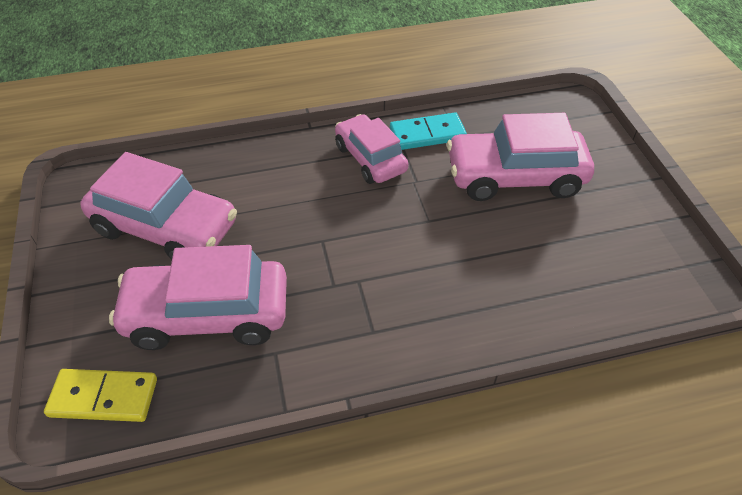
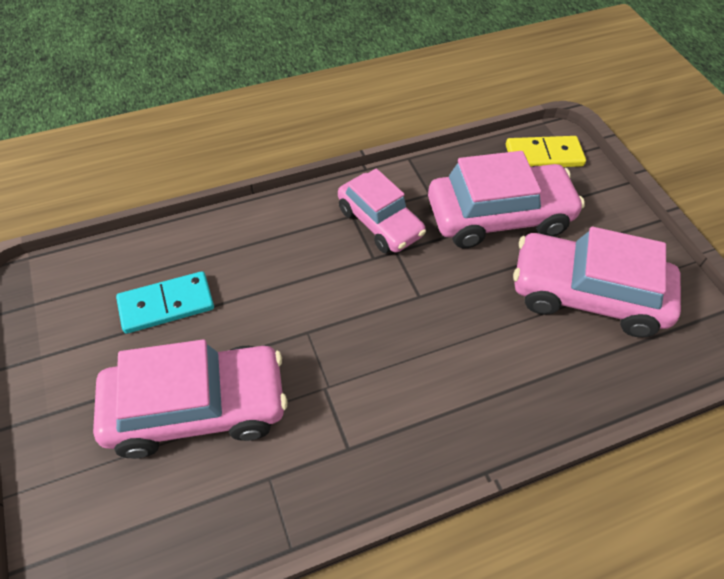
camera: 170 degrees right, 5 degrees up
(370, 158) = (388, 419): pink car -> pink car (379, 222)
(427, 134) = (314, 477): turquoise domino -> turquoise domino (166, 305)

